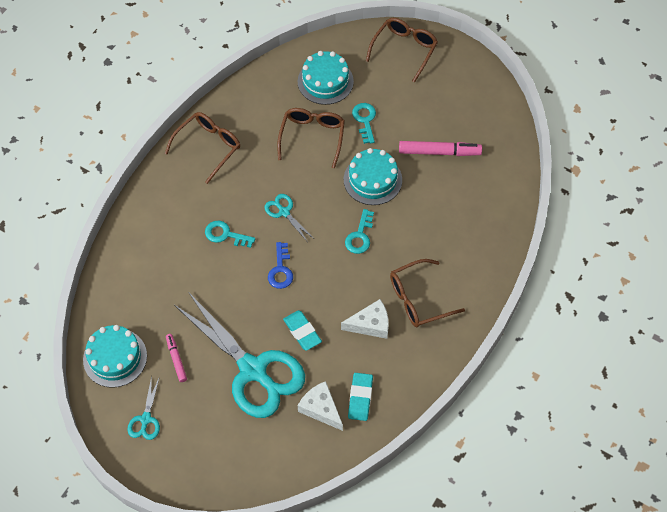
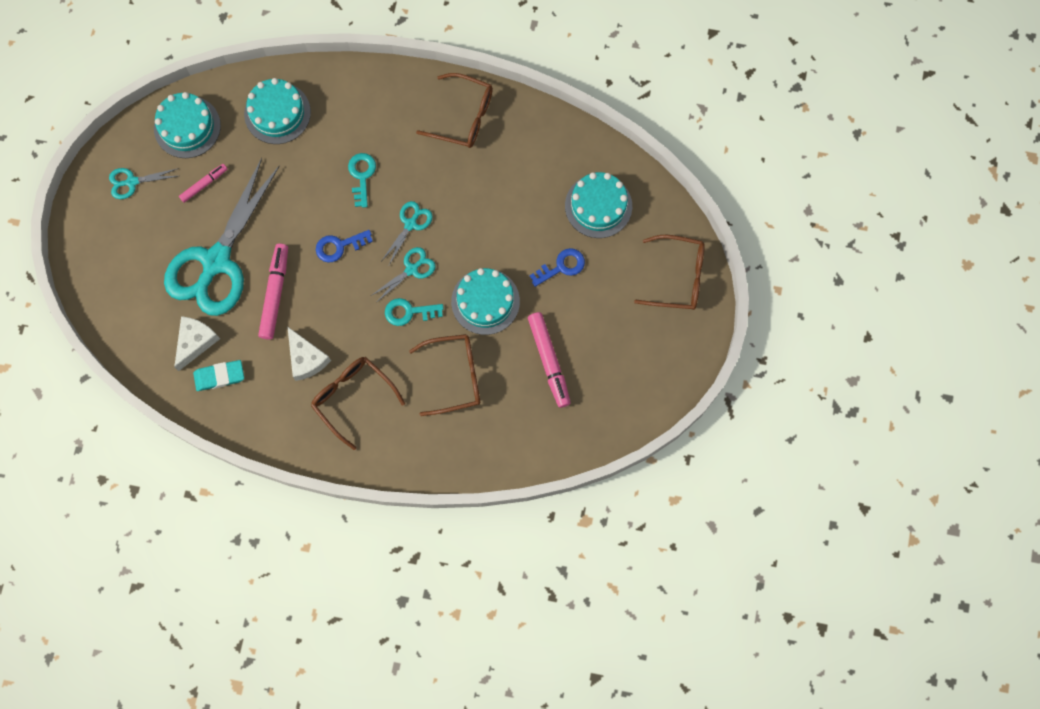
camera: 70 degrees right, 15 degrees up
(137, 282) = (277, 113): none -> turquoise cake
(302, 332) = (275, 293): turquoise eraser -> pink marker
(312, 137) = (517, 218): brown glasses -> brown glasses (455, 376)
(324, 223) = (411, 269): none -> turquoise scissors
(365, 120) = (561, 266): turquoise key -> blue key

